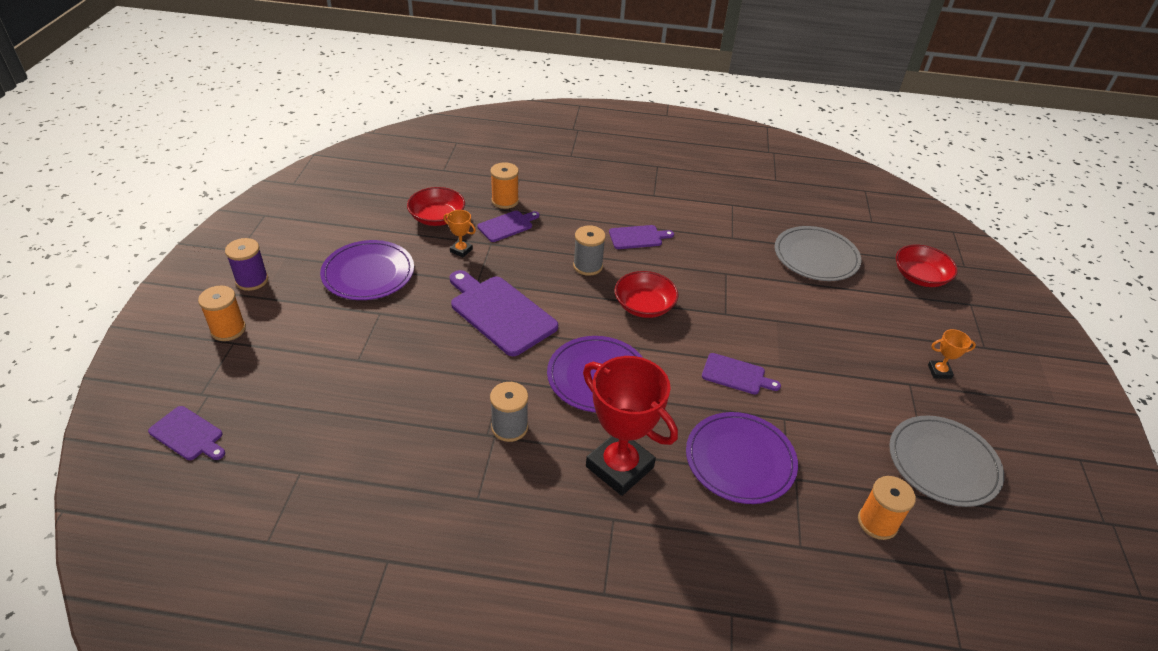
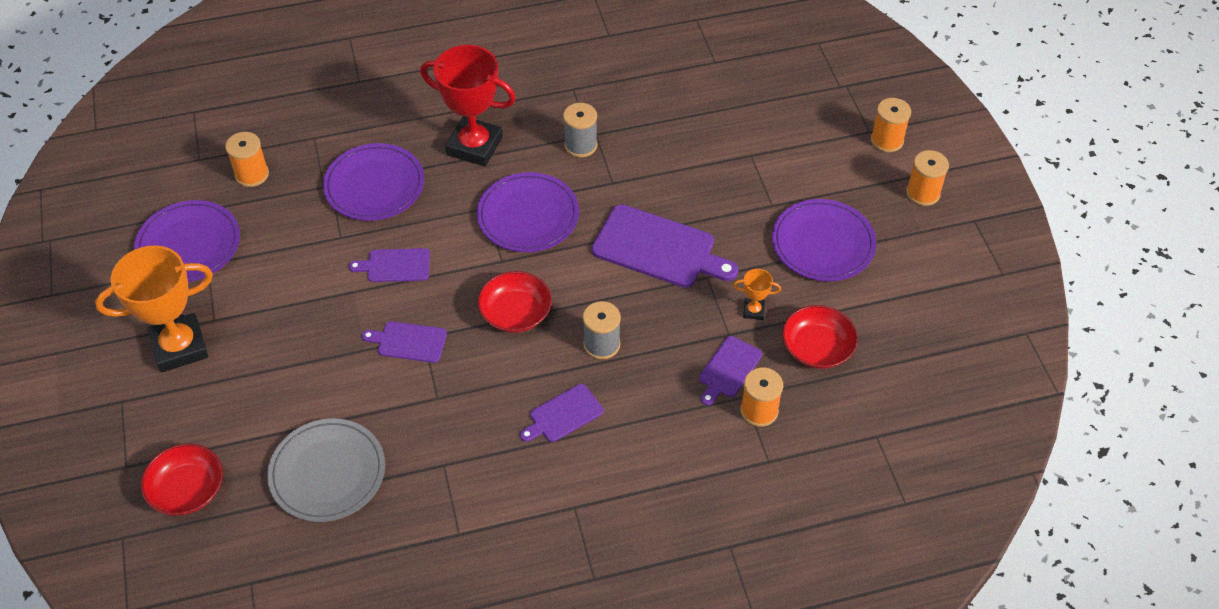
camera: 160 degrees right, 10 degrees up
(188, 434) = (820, 57): purple cutting board -> purple cutting board (409, 342)
(252, 280) = (923, 193): purple spool -> orange spool
(939, 371) = (180, 347): orange trophy -> orange trophy, size x2.32
(943, 463) = (189, 245): grey plate -> purple plate

